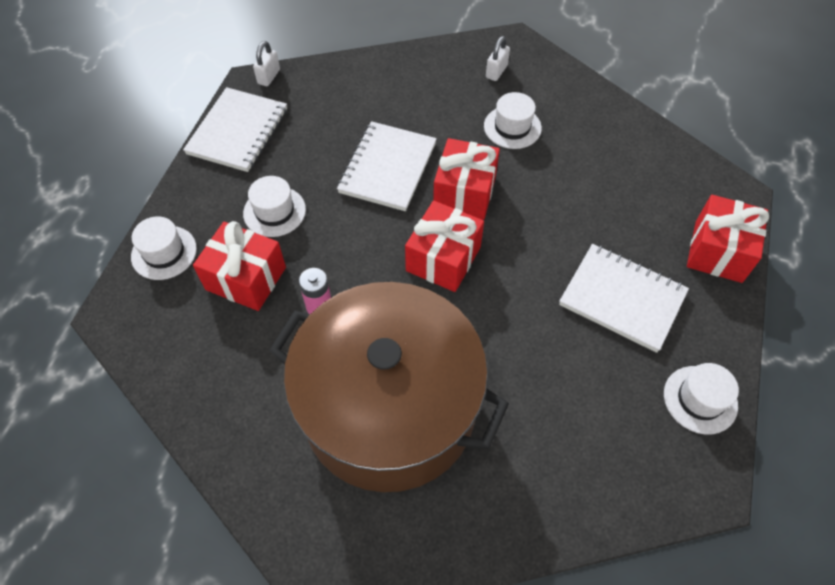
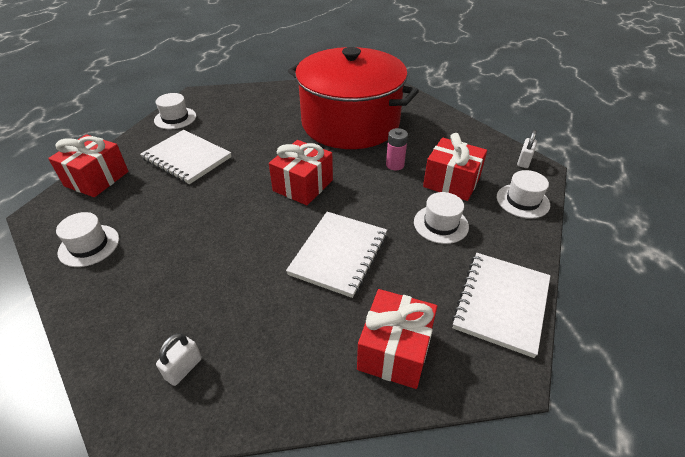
camera: 175 degrees left, 15 degrees down
(269, 77) = (488, 383): white padlock -> white padlock (524, 161)
(389, 408) = (350, 123): brown pot -> red pot
(464, 192) = (272, 229): red gift -> red gift (394, 350)
(512, 127) = (200, 288): white hat -> white hat (89, 245)

